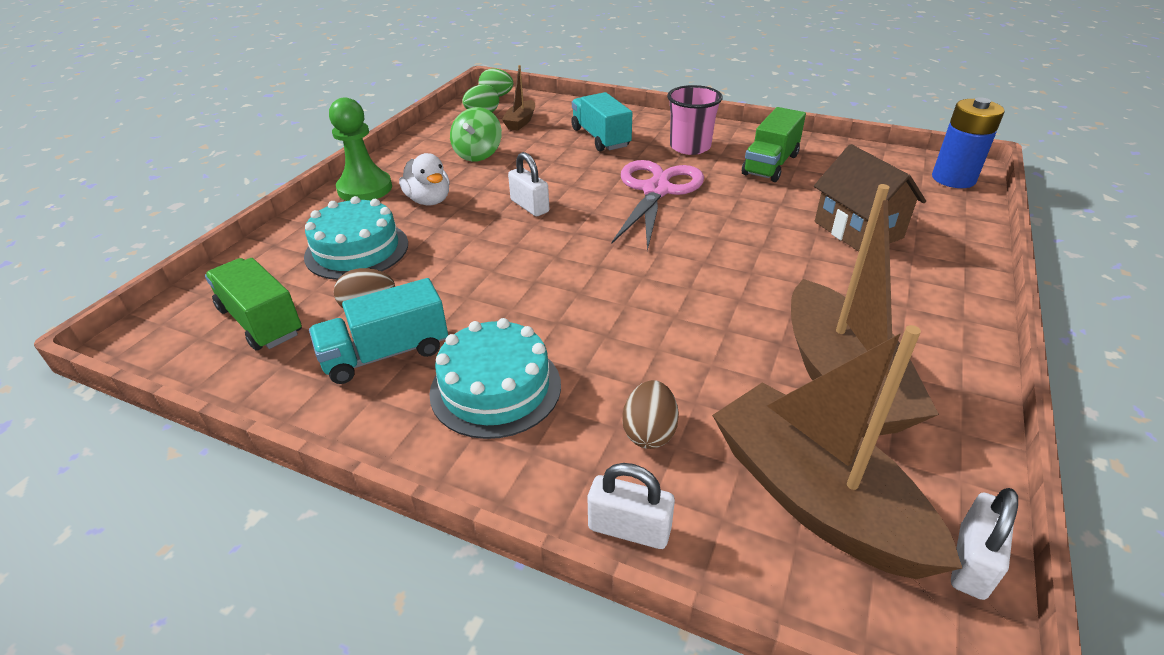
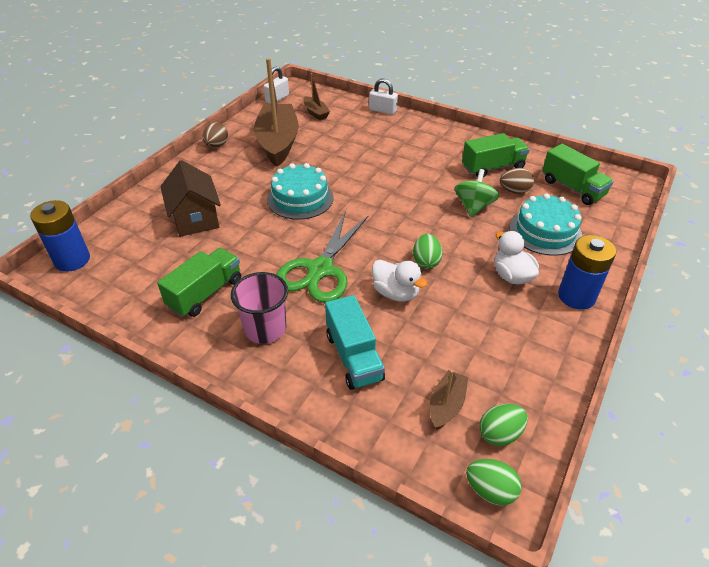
camera: 175 degrees left, 5 degrees up
(365, 189) = (576, 296): green pawn -> blue battery
(386, 354) = (493, 167): turquoise truck -> green truck
(478, 154) = (485, 339): green spinning top -> green spinning top (473, 207)
(495, 388) = (434, 150): turquoise cake -> turquoise cake (300, 198)
(529, 206) = (426, 261): white padlock -> green egg
(565, 178) = (396, 293): none -> white duck
(649, 432) = (369, 132): brown egg -> brown egg (217, 145)
(656, 190) = (320, 270): pink scissors -> green scissors
(815, 498) = (316, 113): brown boat -> brown boat, size x0.46

